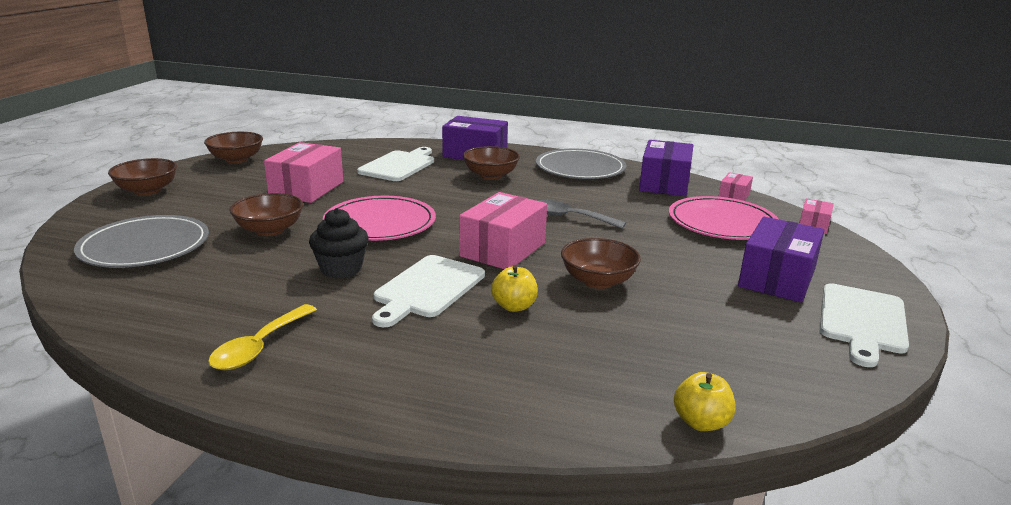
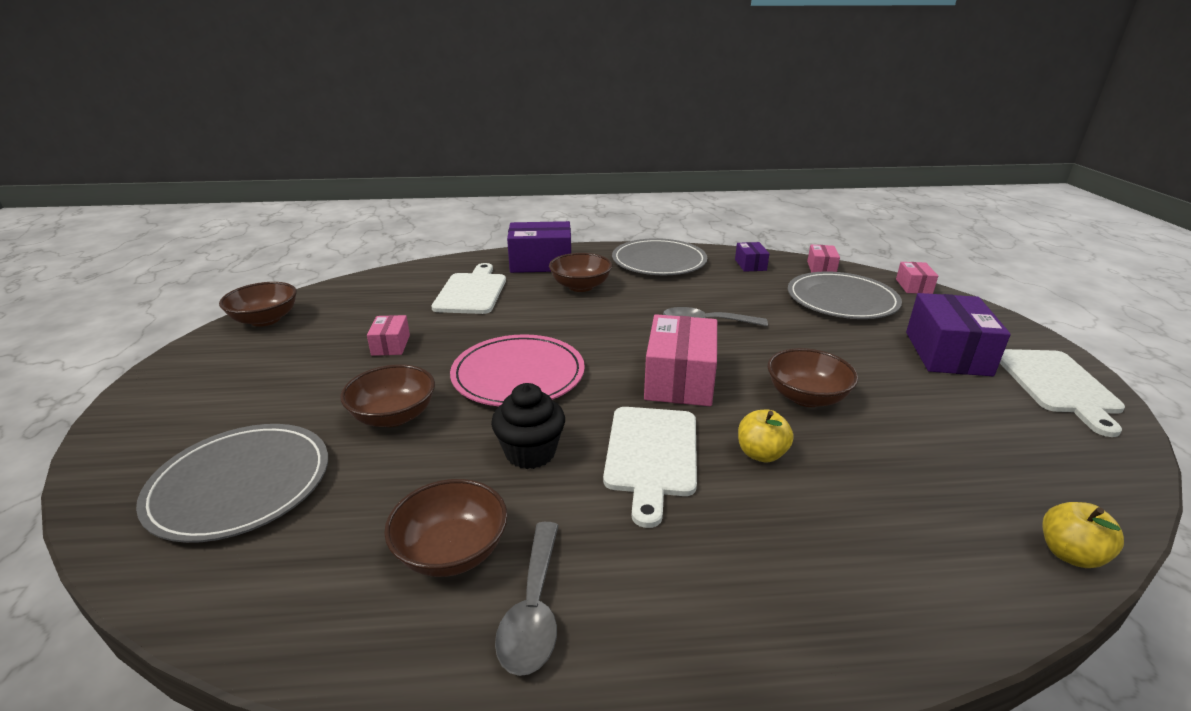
camera: 20 degrees left, 5 degrees up
(147, 190) = (175, 391): brown bowl -> brown bowl (452, 551)
(259, 347) = (533, 609): yellow spoon -> grey spoon
(307, 189) = (391, 345): pink box -> pink box, size x0.51
(664, 183) = (750, 265): purple box -> purple box, size x0.51
(722, 223) = (841, 300): pink plate -> grey plate

